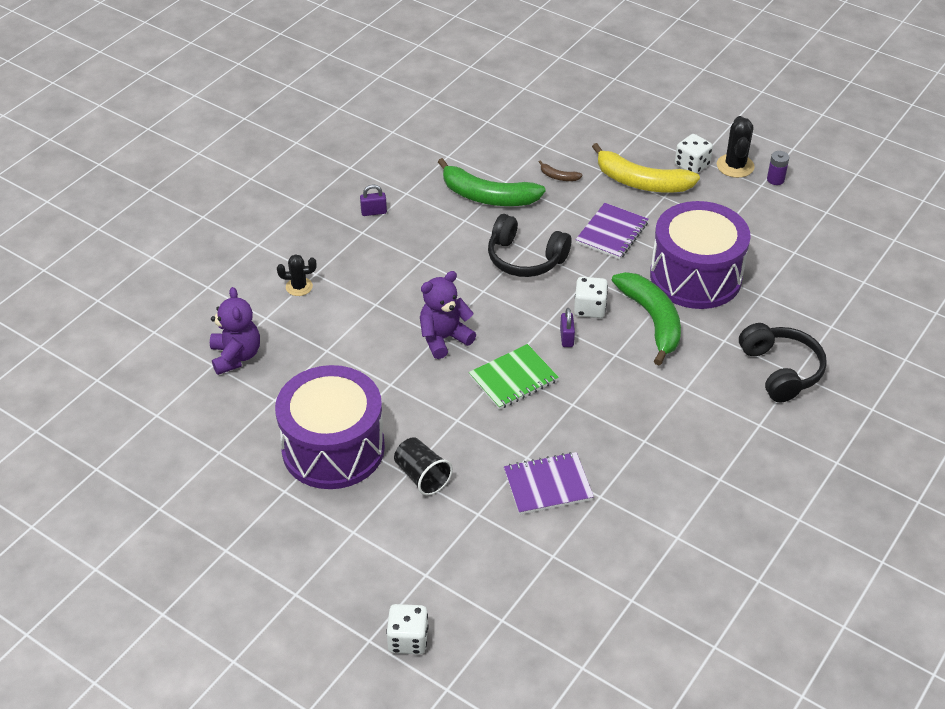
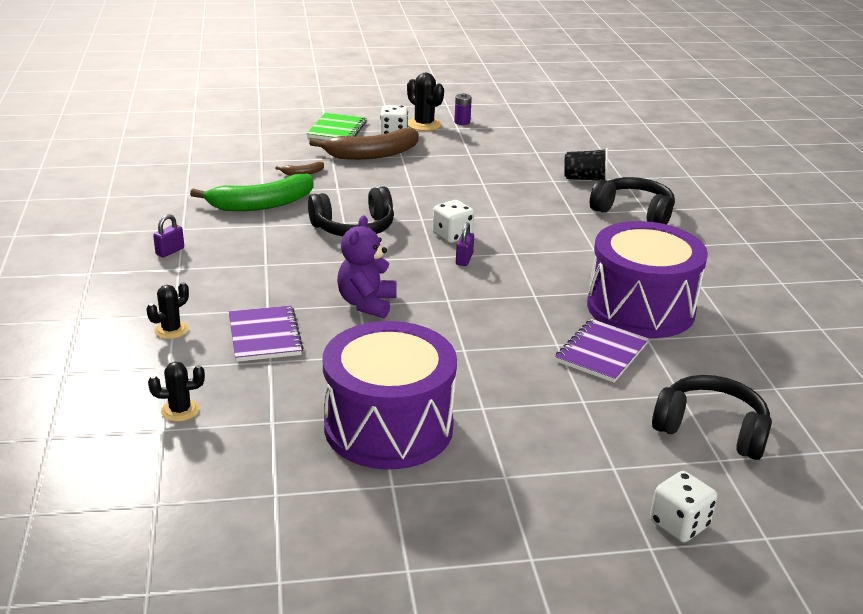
camera: 45 degrees left, 15 degrees down
(236, 356) = (180, 410): purple teddy bear -> black cactus
(422, 476) = (498, 402): black cup -> black cup (585, 179)
(513, 379) = (465, 302): green notebook -> green notebook (337, 130)
(531, 596) = (711, 429): none -> black headphones
(566, 338) = (464, 259): purple padlock -> purple padlock turned 60 degrees clockwise
(612, 233) = (397, 188): purple notebook -> purple notebook (265, 336)
(641, 182) = (372, 154): yellow banana -> brown banana
(652, 320) = (507, 223): green banana -> none
(695, 276) = (495, 188): purple drum -> purple drum (640, 308)

